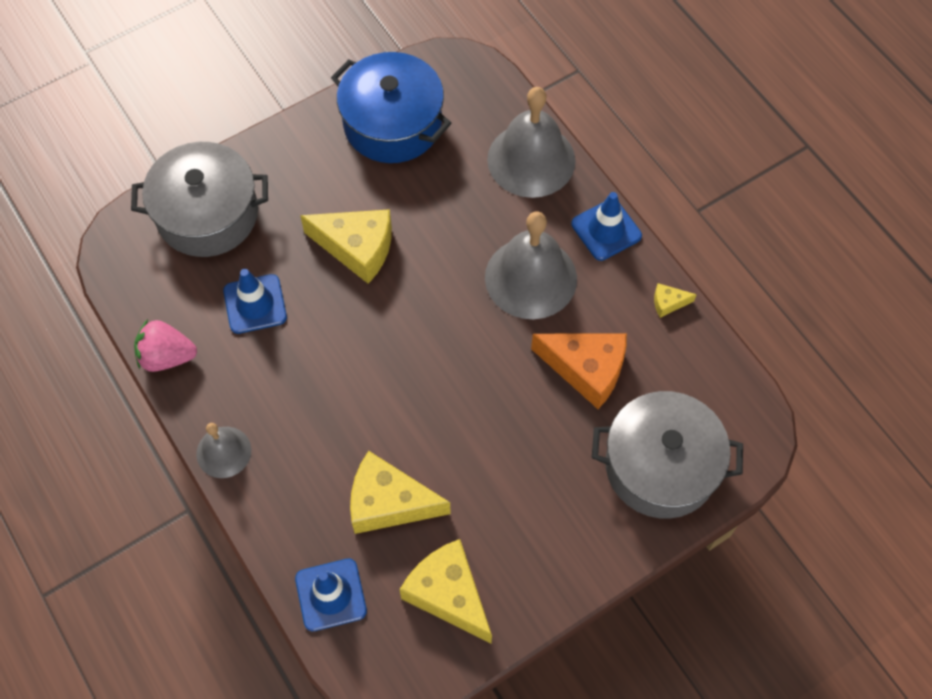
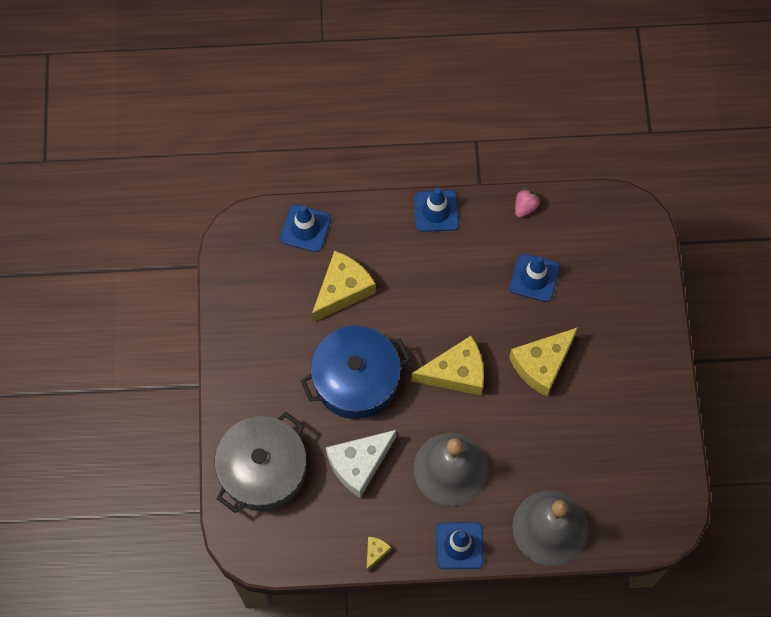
camera: 120 degrees right, 5 degrees up
(167, 356) = (525, 207): pink strawberry -> pink strawberry, size x0.65
(207, 214) = (626, 280): grey pot -> none
(223, 452) = (436, 211): grey bell -> blue traffic cone
(392, 123) = (638, 444): blue pot -> blue pot (356, 380)
(448, 594) = (263, 294): yellow cheese -> yellow cheese (456, 373)
(586, 369) = (359, 464): orange cheese -> white cheese

